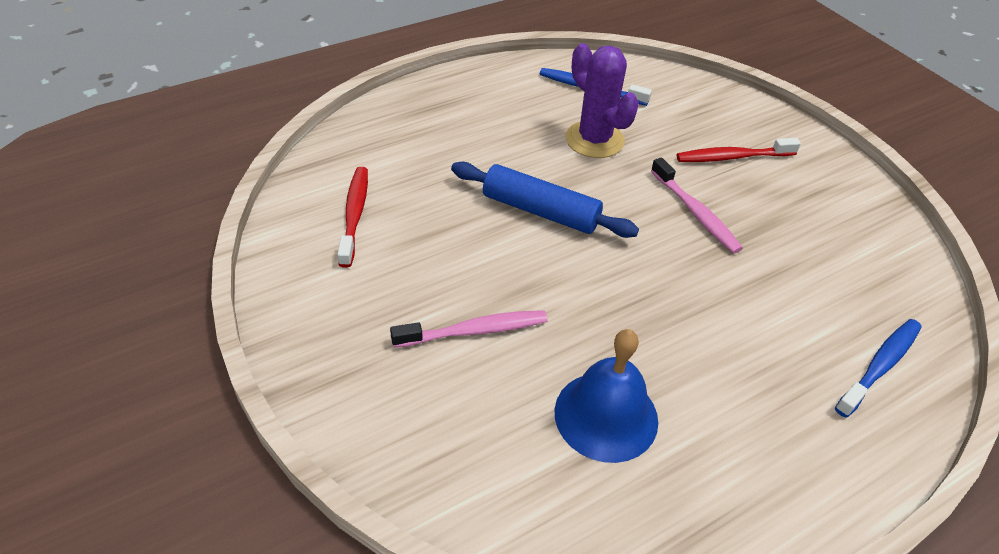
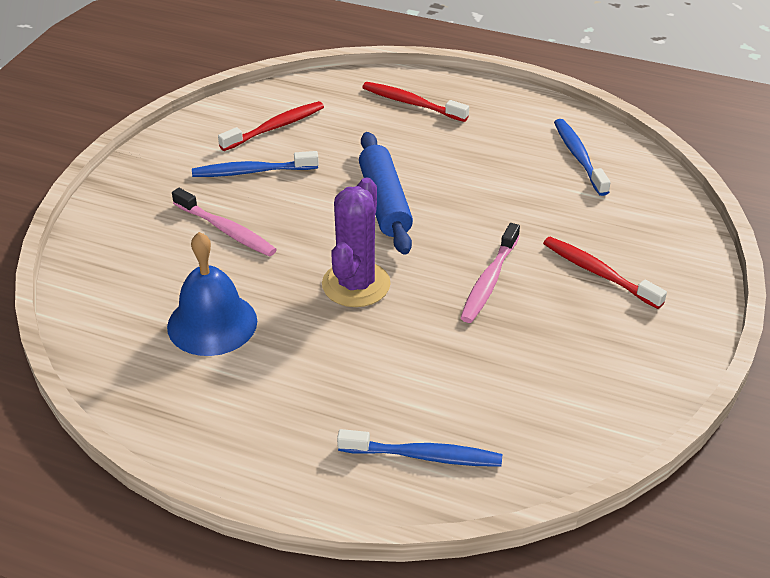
camera: 55 degrees right, 5 degrees down
(403, 266) = (252, 171): none -> blue toothbrush
(422, 122) = (411, 103): none -> red toothbrush
(594, 140) = (510, 189): purple cactus -> purple cactus (356, 284)

